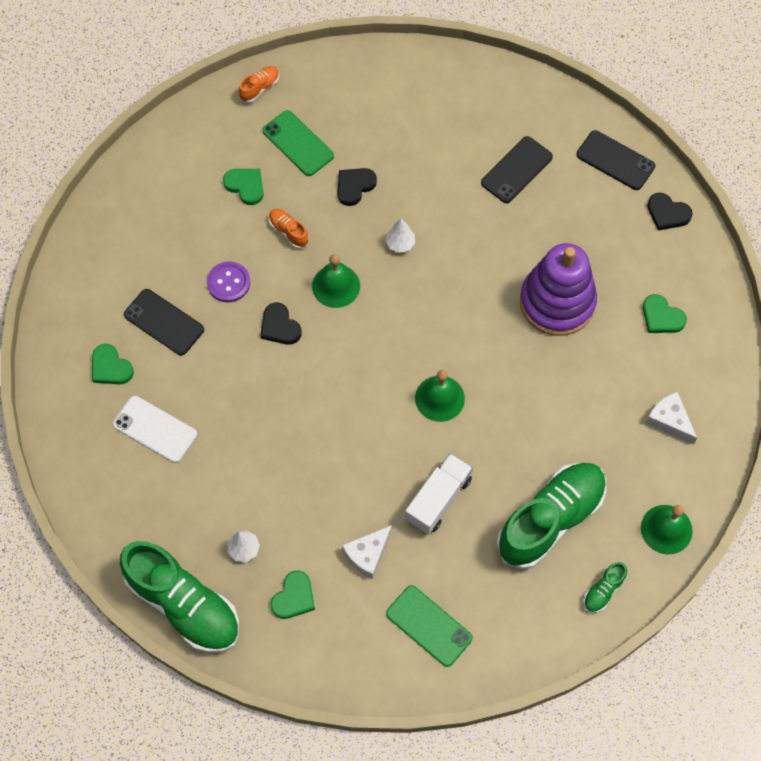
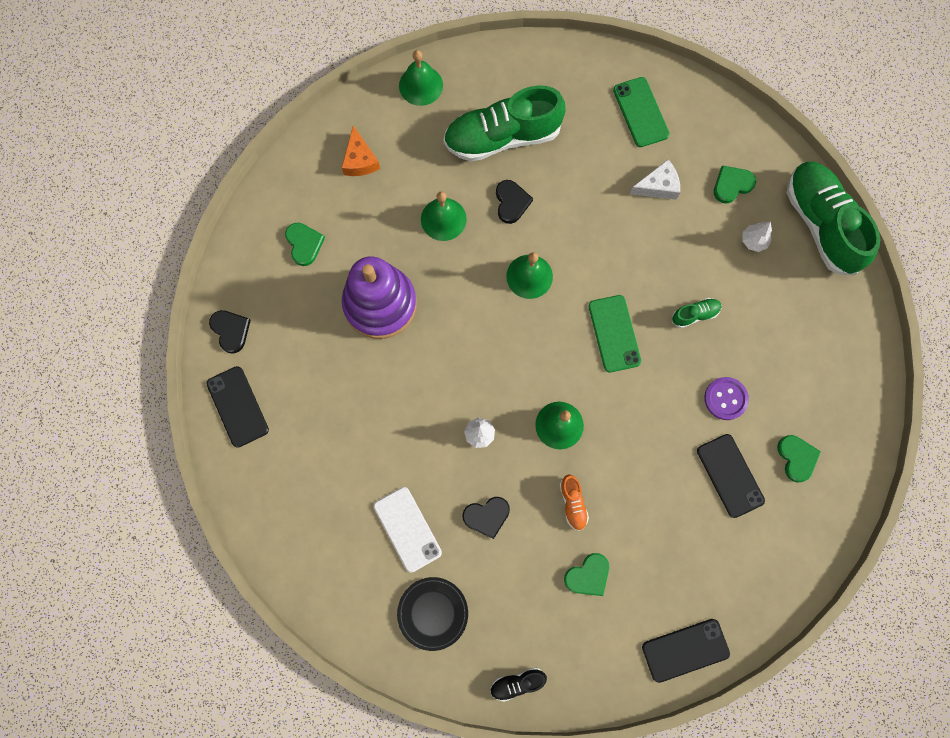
camera: 150 degrees left, 10 degrees up
(155, 429) = (782, 379): white phone -> white phone (407, 529)
(228, 283) = (653, 482): purple button -> purple button (725, 399)
(245, 186) = (588, 576): green heart -> green heart turned 105 degrees counterclockwise
(260, 88) = (517, 683): orange shoe -> black shoe
(279, 326) = (629, 414): black heart -> black heart (511, 202)
(298, 143) = (514, 595): green phone -> green phone (614, 333)
(354, 100) = (432, 613): none -> black plate
(438, 499) = (579, 197): white truck -> none
(516, 170) = (330, 448): black phone -> black phone (685, 650)
(553, 408) = (443, 219): none -> green bell
(603, 591) = (497, 69): green shoe -> green shoe (695, 315)
(669, 420) = (360, 160): white cheese -> orange cheese

